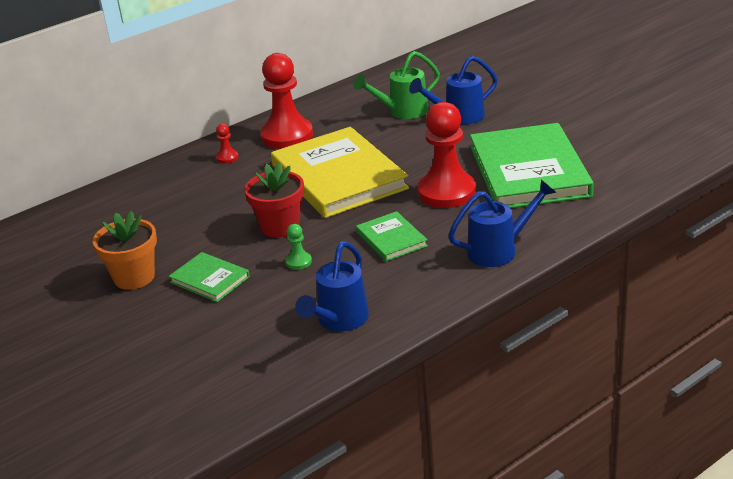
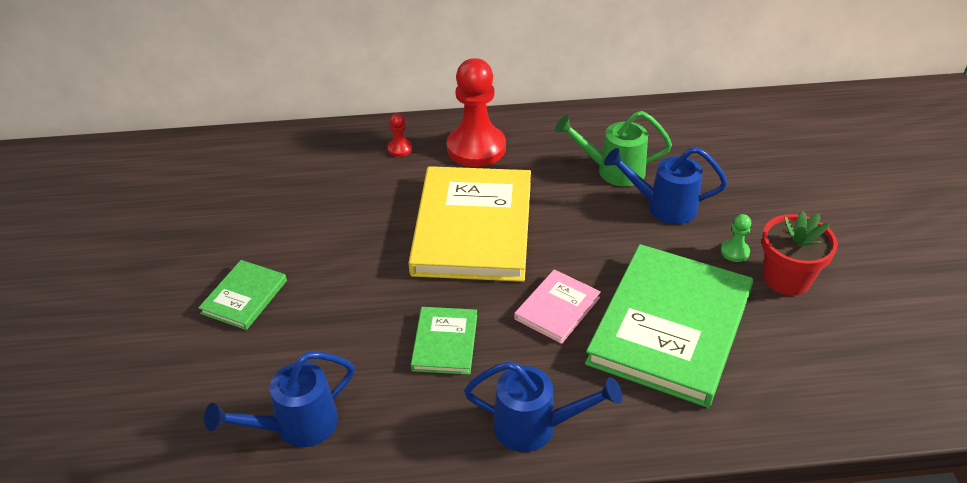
camera: 30 degrees right, 10 degrees up
(134, 277) = (192, 256): orange flower pot -> none
(210, 279) = (244, 297): green book -> green book turned 45 degrees clockwise
(280, 226) = (363, 264): red flower pot -> red flower pot (787, 279)
(298, 262) = (336, 321): green pawn -> green pawn (735, 252)
(447, 192) = (557, 308): red pawn -> pink book

